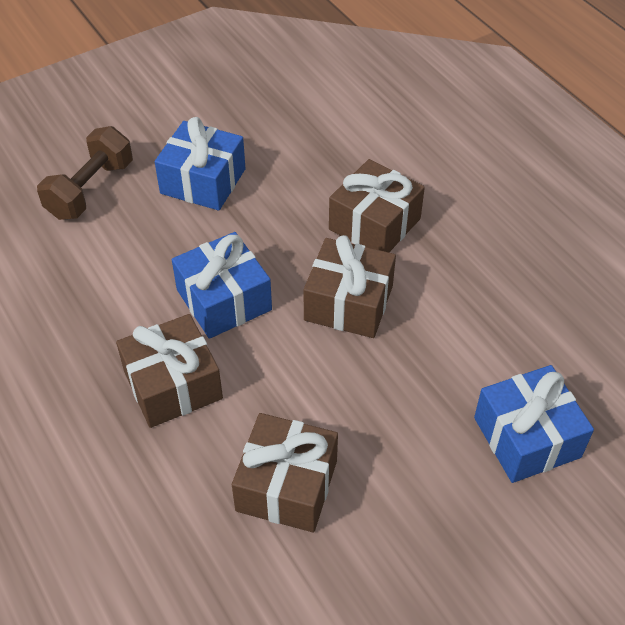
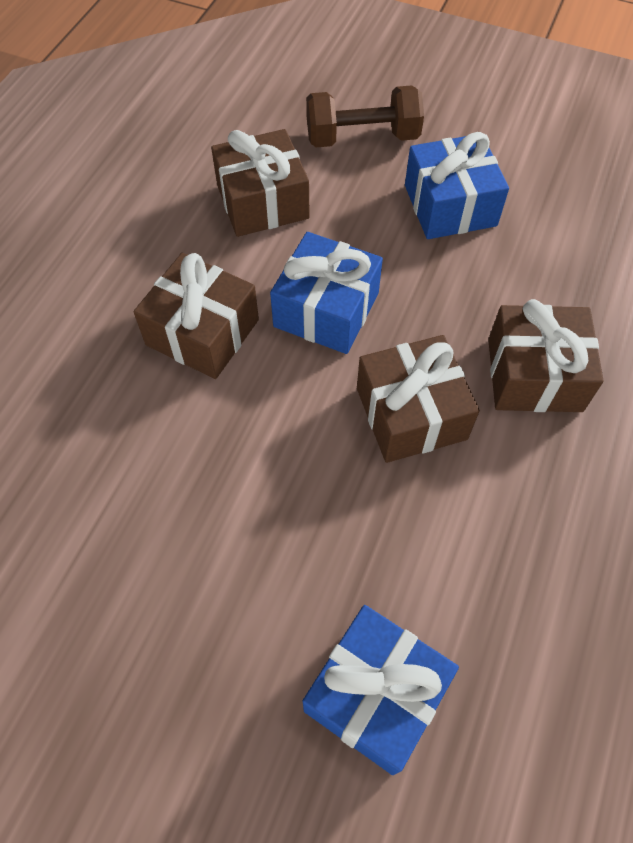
camera: 55 degrees right, 10 degrees up
(286, 485) = (157, 491): brown gift -> brown gift (262, 202)

